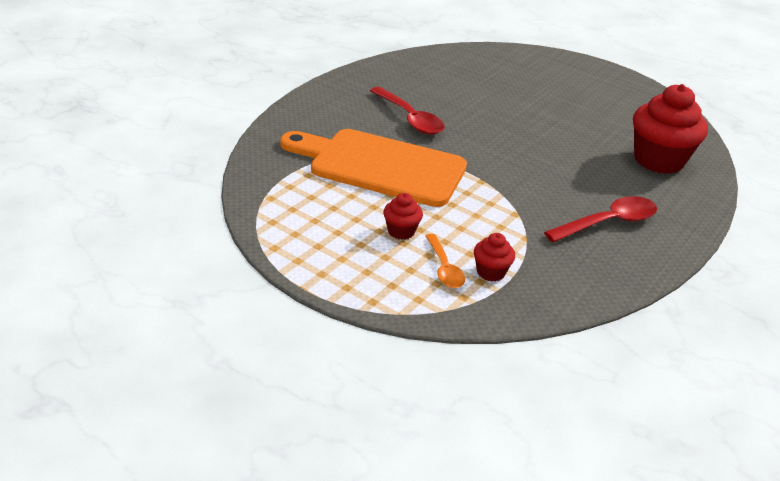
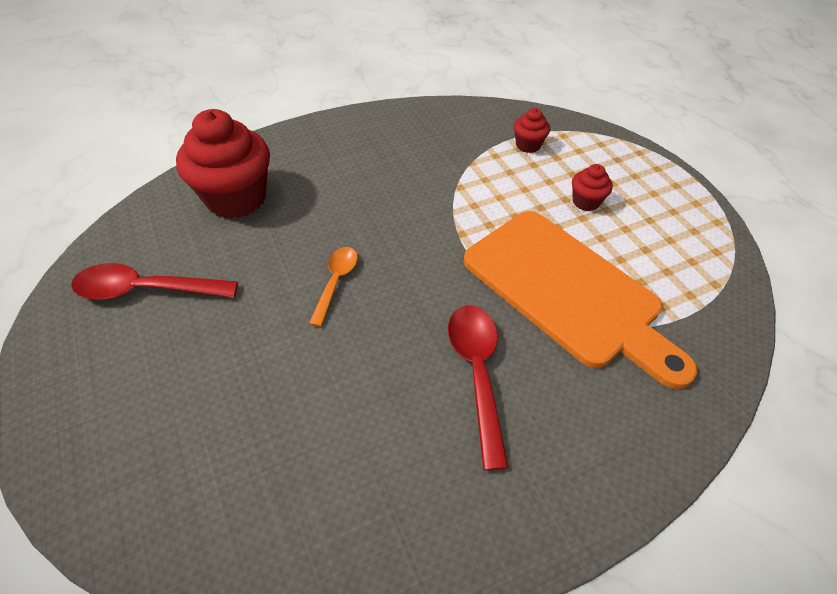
camera: 150 degrees left, 15 degrees up
(444, 268) = (565, 159): orange spoon -> orange spoon (336, 282)
(608, 223) = (381, 153): red spoon -> red spoon (146, 290)

